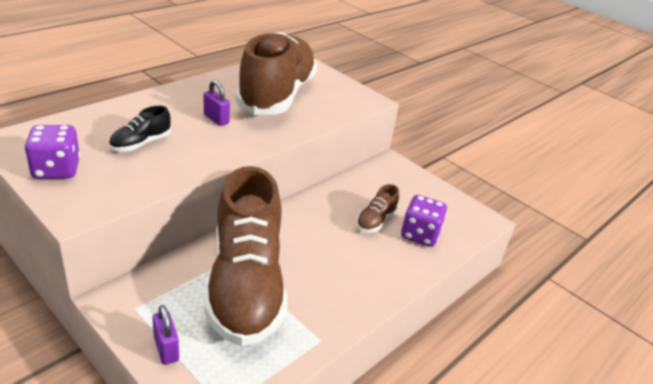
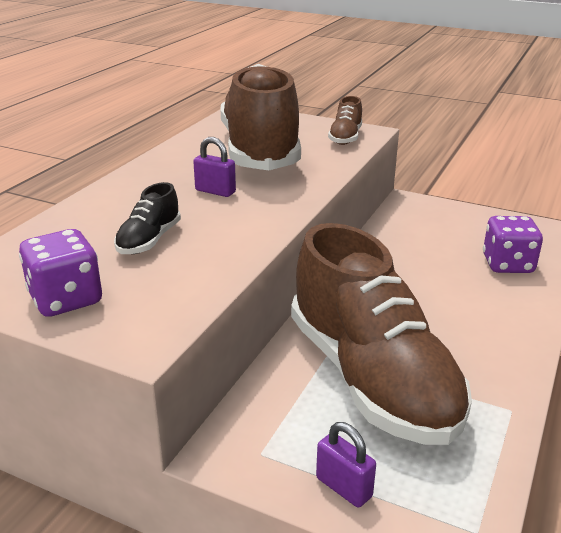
camera: 15 degrees left, 5 degrees down
(375, 221) = (449, 264): brown shoe -> brown shoe (345, 137)

